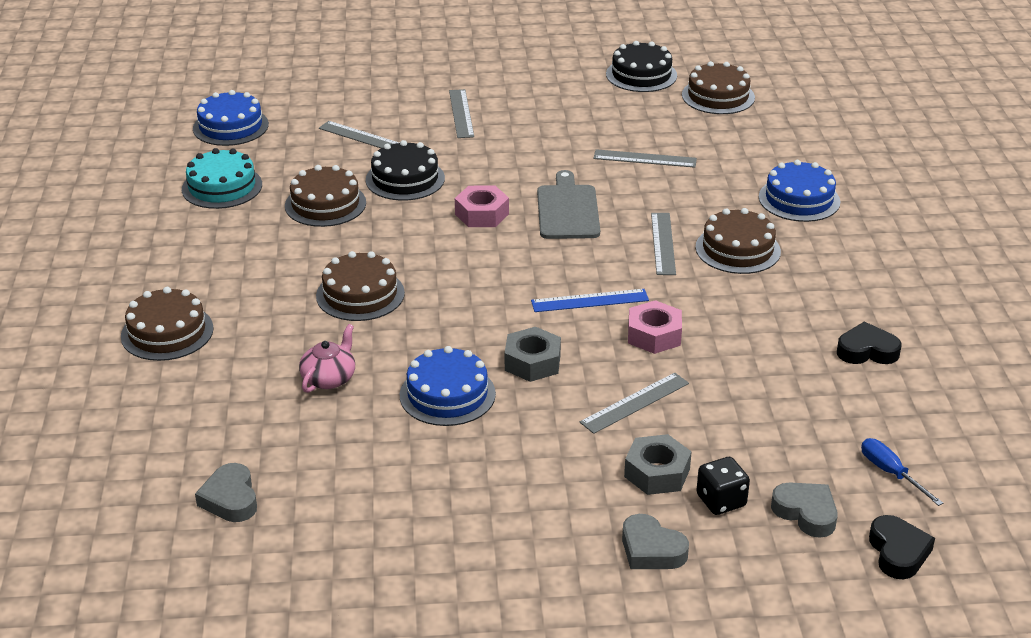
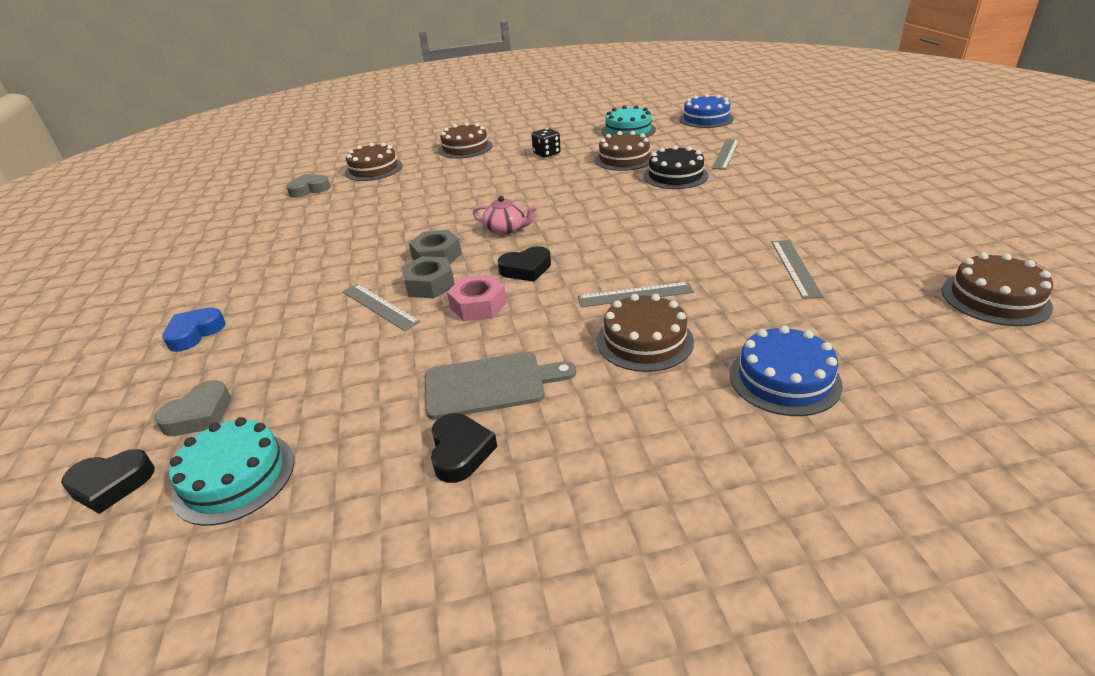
camera: 85 degrees right, 0 degrees up
(329, 378) = (419, 194): pink teapot -> pink teapot (506, 229)
(360, 294) = (515, 187): brown cake -> brown cake (373, 169)
(447, 394) = (399, 231): blue cake -> none
(461, 113) = (798, 178): grey ruler -> none
(482, 214) = (641, 209): pink nut -> none
(568, 210) = (669, 242): grey cutting board -> grey cutting board (490, 385)
(590, 301) = (526, 269): blue ruler -> black heart
(641, 75) = (984, 246): black cake -> none
(651, 550) = (195, 333): grey heart -> blue heart
(657, 473) = (285, 326): grey nut -> grey nut (429, 285)
(721, 501) = (237, 363): black dice -> black dice (546, 154)
(890, 473) = (234, 477): blue screwdriver -> turquoise cake

